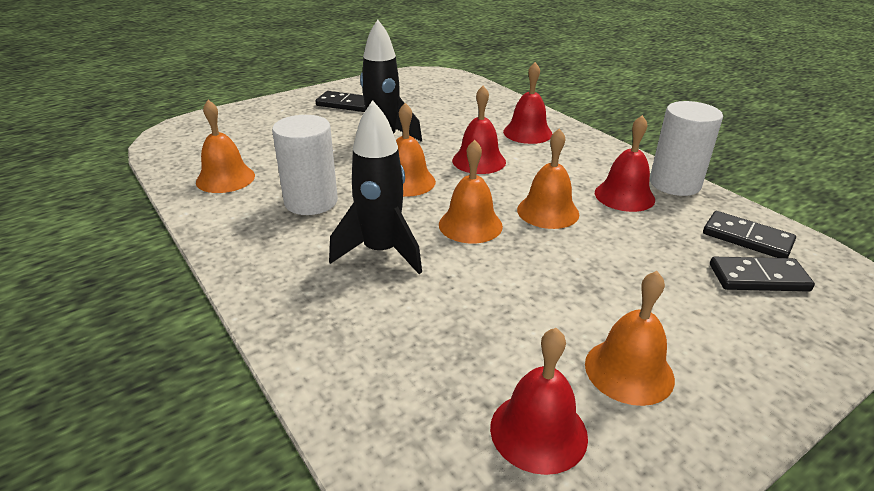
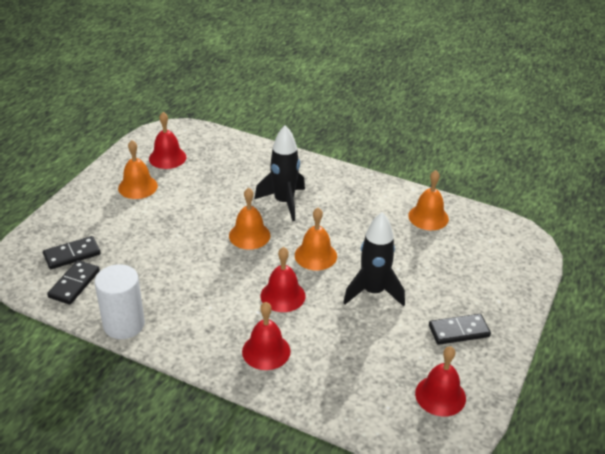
camera: 150 degrees right, 5 degrees up
(311, 202) = (356, 219): white cylinder -> none
(548, 211) = (208, 262): orange bell -> none
(624, 196) = (160, 296): red bell -> red bell (440, 395)
(747, 238) = (74, 284): black domino -> black domino turned 75 degrees counterclockwise

